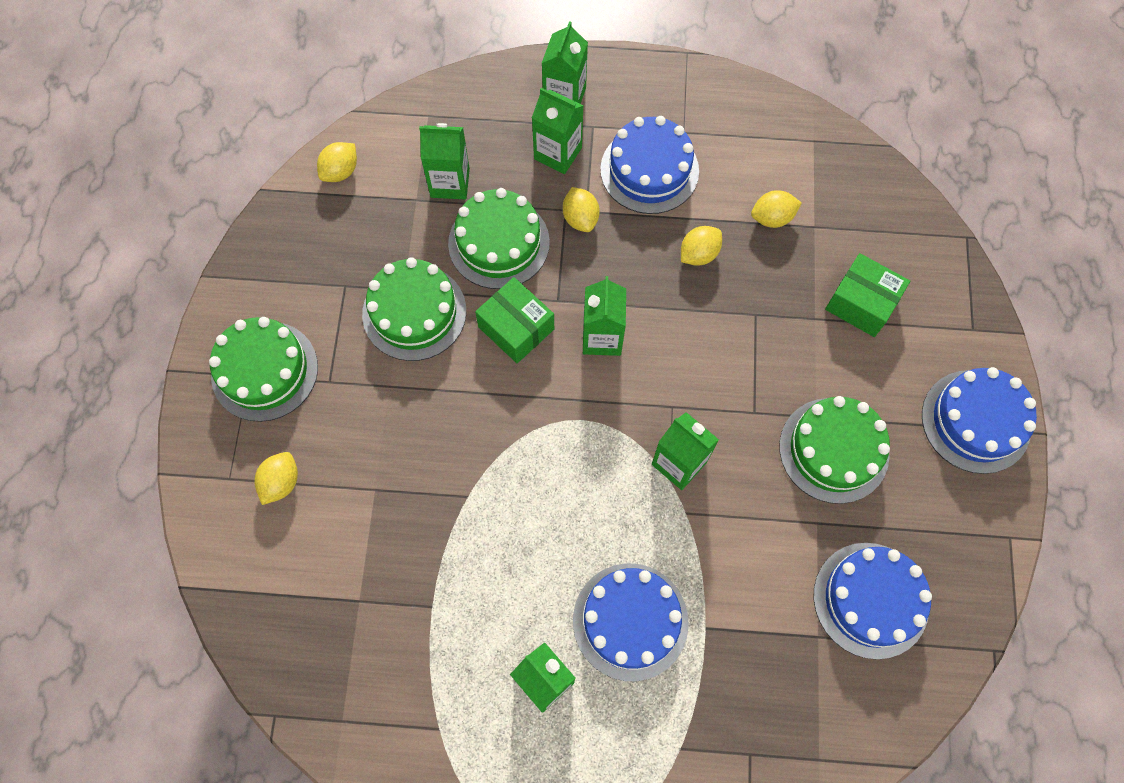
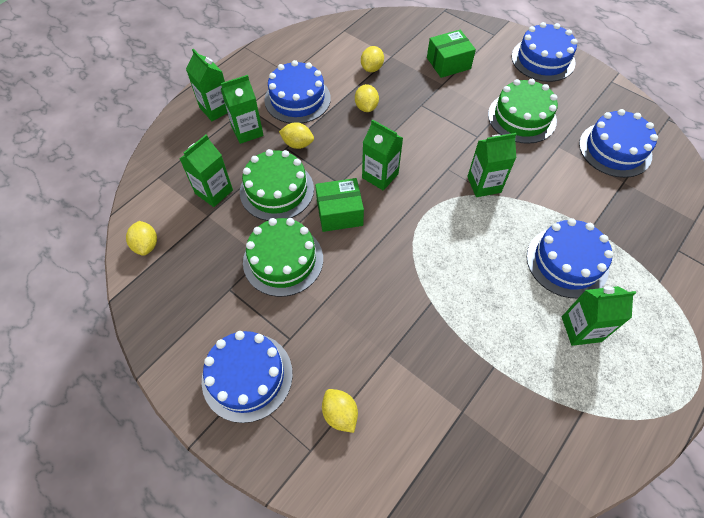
camera: 55 degrees left, 10 degrees down
(264, 371) = (247, 376): green cake -> blue cake

